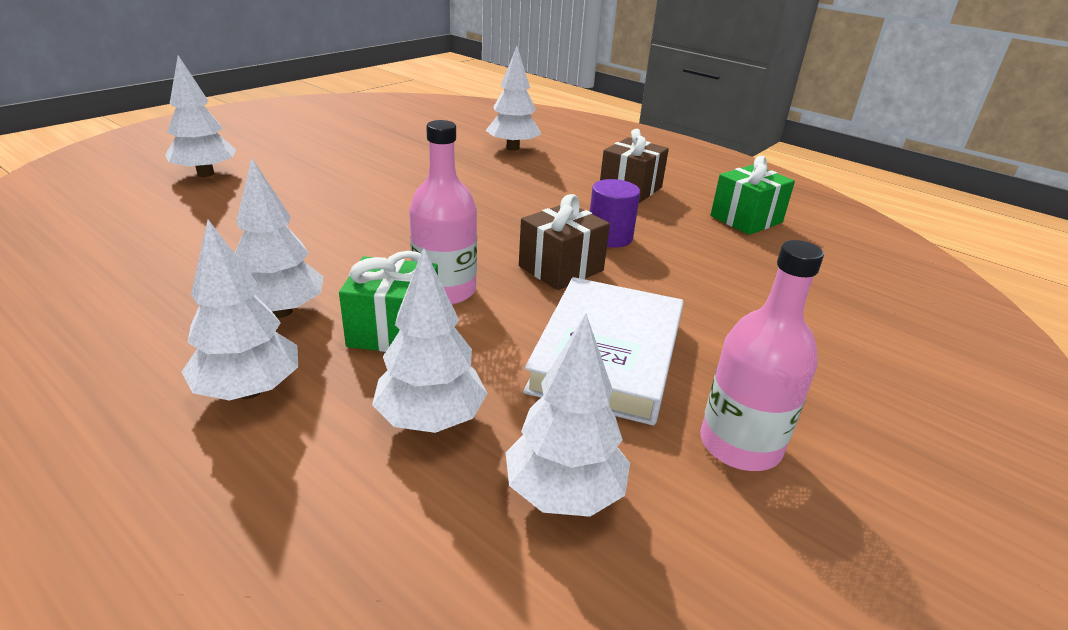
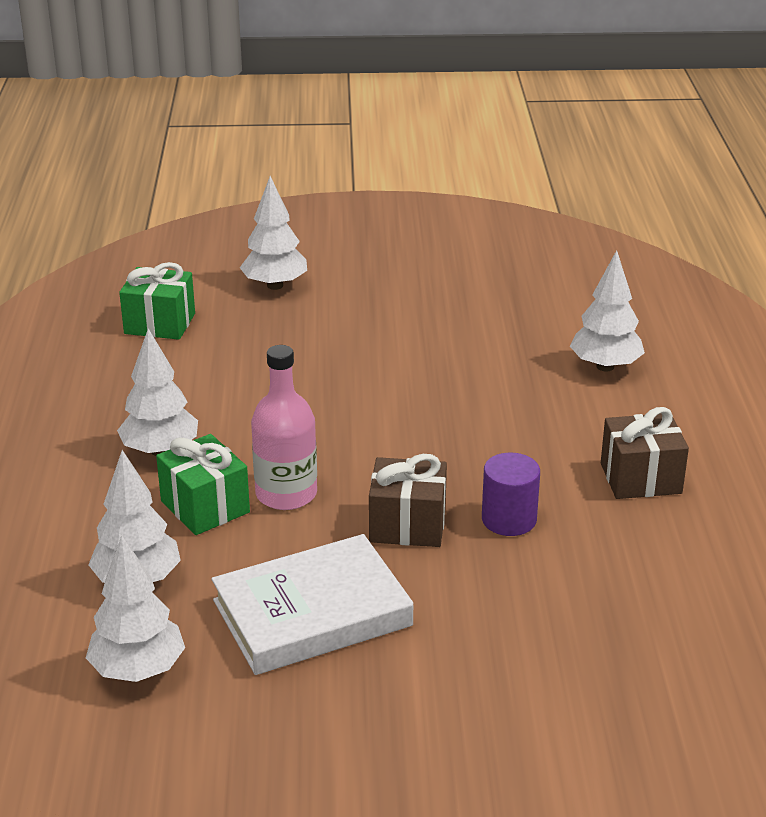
camera: 50 degrees right, 0 degrees up
(249, 390) = (74, 498): white tree -> none
(740, 444) = (286, 725): pink bottle -> none
(746, 219) = (702, 578): green gift -> green gift (160, 323)

